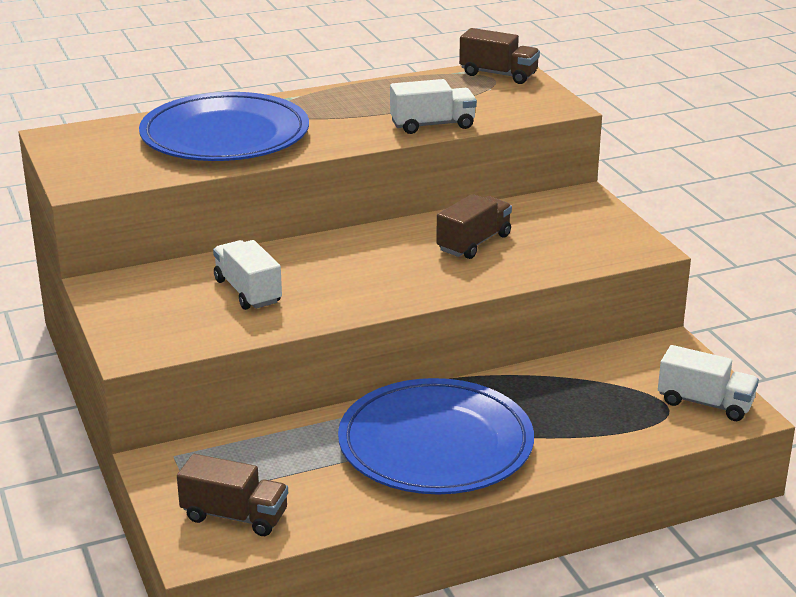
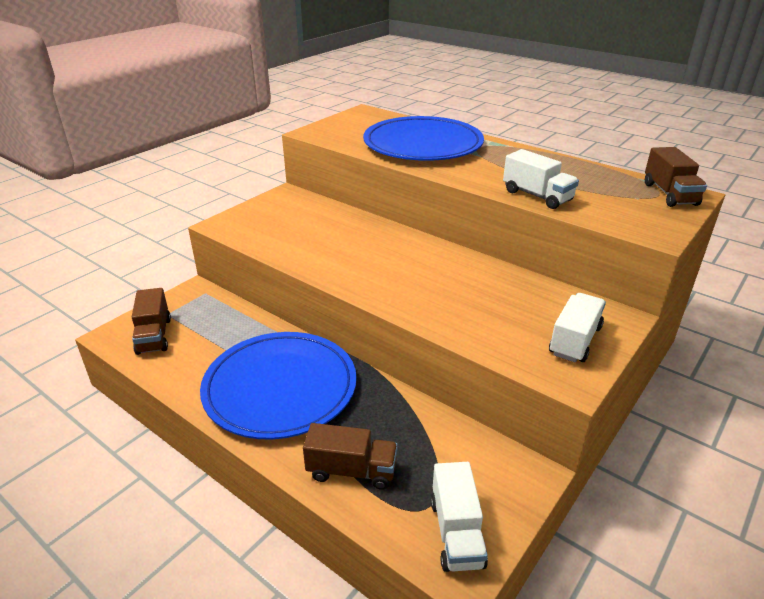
camera: 60 degrees right, 5 degrees up
(248, 291) = (319, 233): white truck -> white truck (574, 341)
(474, 243) = (475, 291): brown truck -> brown truck (351, 470)

